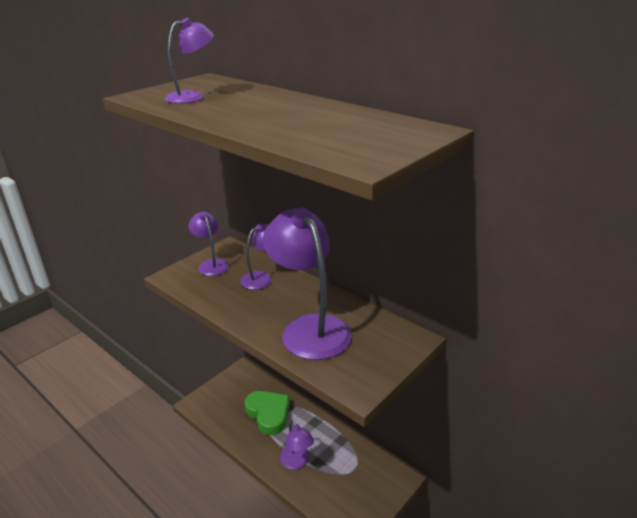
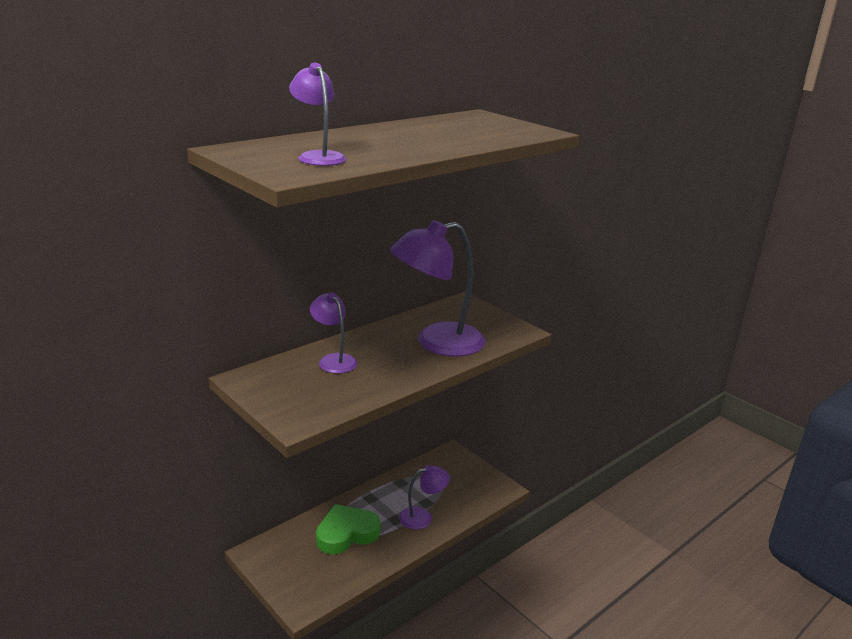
camera: 85 degrees left, 5 degrees down
(211, 264) = (282, 391): purple lamp -> none

